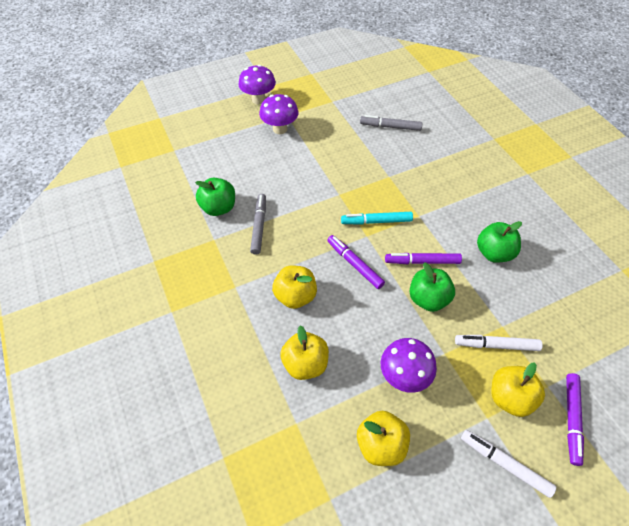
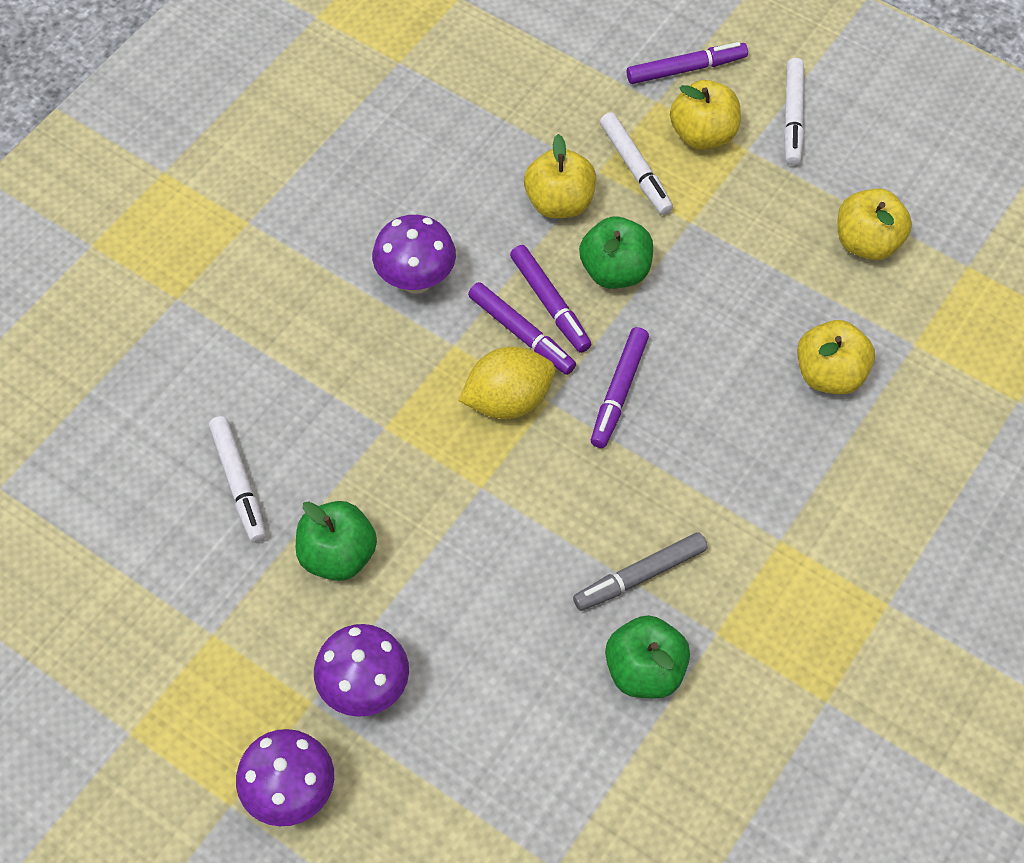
camera: 120 degrees left, 5 degrees up
(295, 296) = (735, 444): yellow apple -> yellow apple (559, 203)
(376, 221) = (508, 400): turquoise marker -> yellow lemon
(390, 127) = (239, 483): grey marker -> white marker
(404, 376) = (760, 254): purple mushroom -> purple mushroom (416, 280)
(410, 242) = (521, 334): none -> purple marker
(493, 253) = (469, 218): green apple -> green apple (338, 556)

